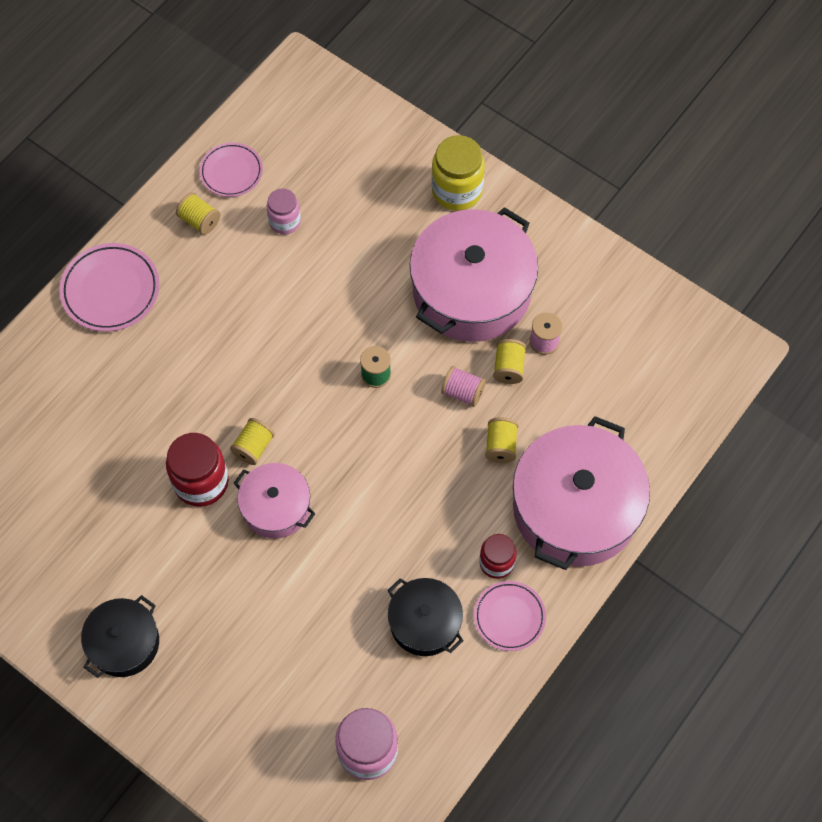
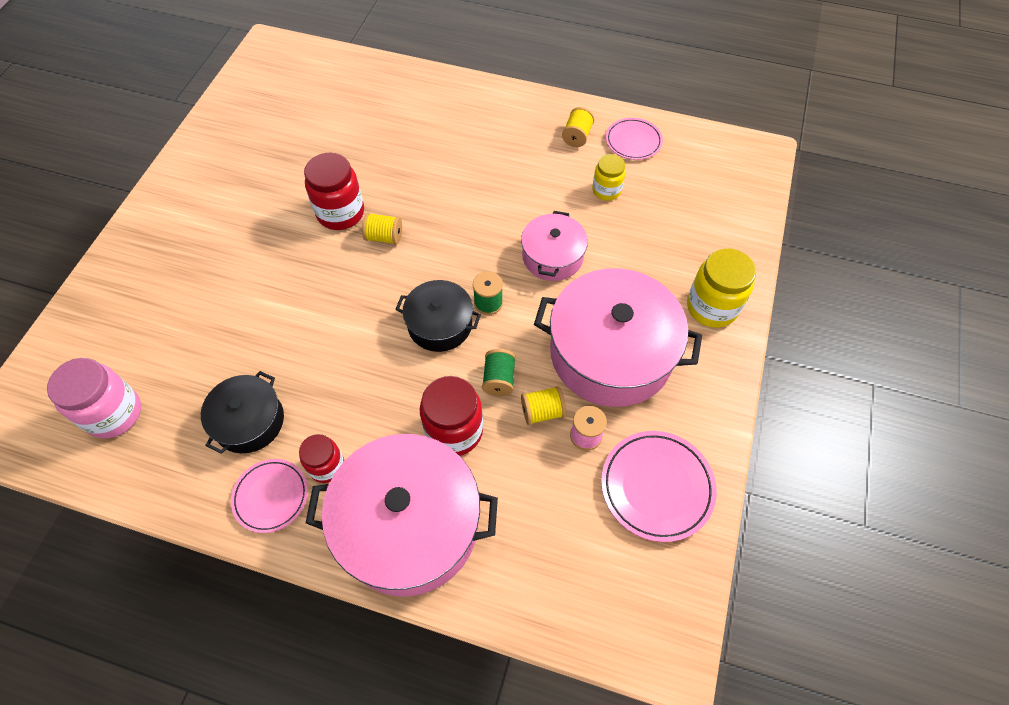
camera: 70 degrees right, 5 degrees down
(110, 290) = (488, 105): pink plate -> pink plate (656, 487)
(124, 643) = (187, 210): black pot -> black pot (440, 324)
(276, 507) = (333, 270): pink pot -> pink pot (552, 256)
(285, 221) = (606, 190): pink jar -> yellow jar
(463, 392) = (499, 379): pink spool -> green spool
(501, 446) = (454, 431): yellow spool -> red jar

